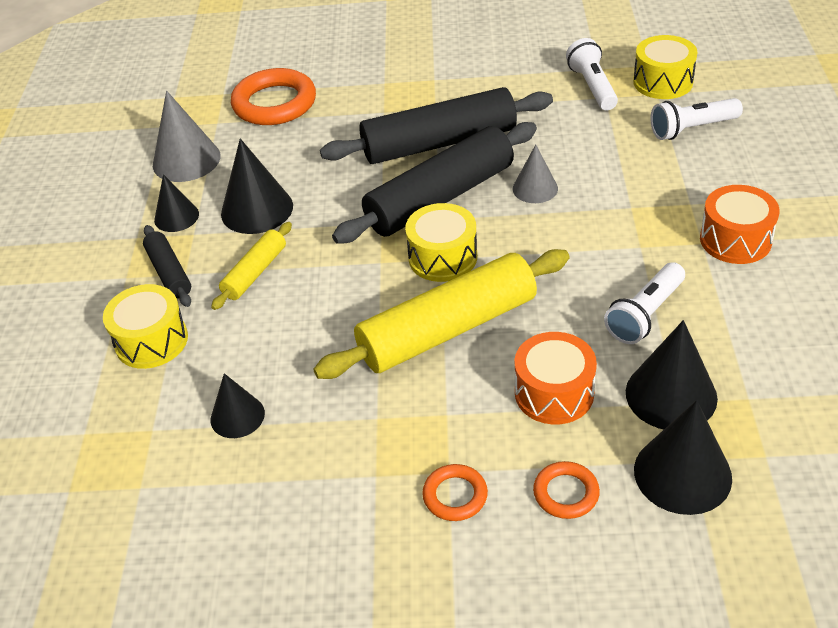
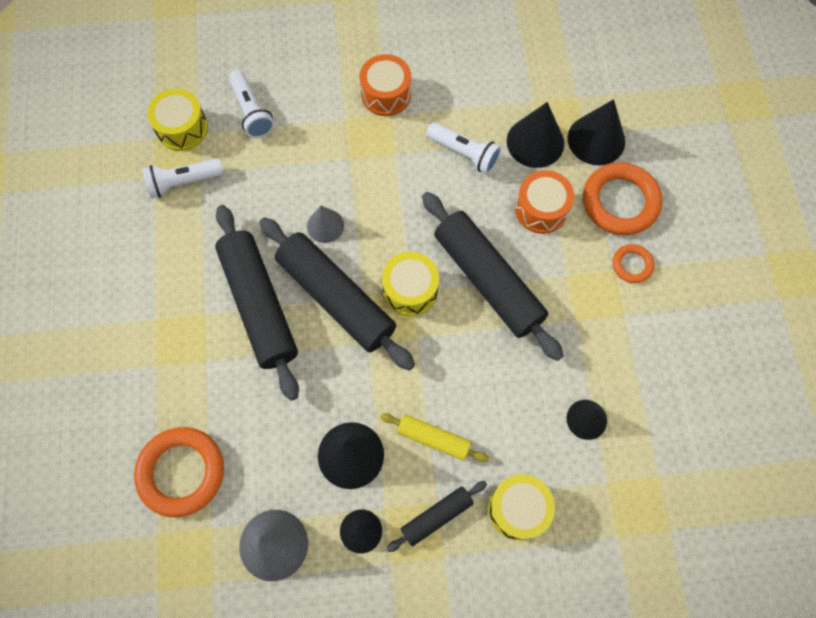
camera: 100 degrees left, 25 degrees up
(447, 329) = (488, 280): yellow rolling pin -> black rolling pin
(566, 493) = (620, 202): orange ring -> orange ring, size x1.95

